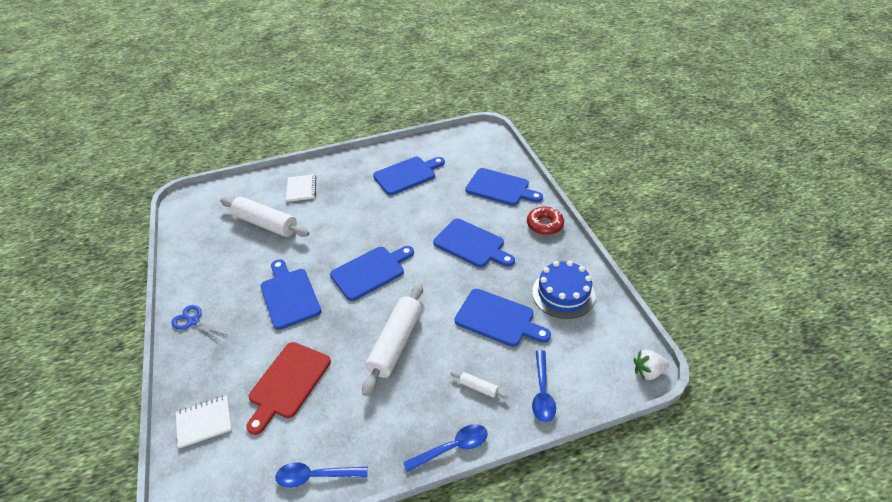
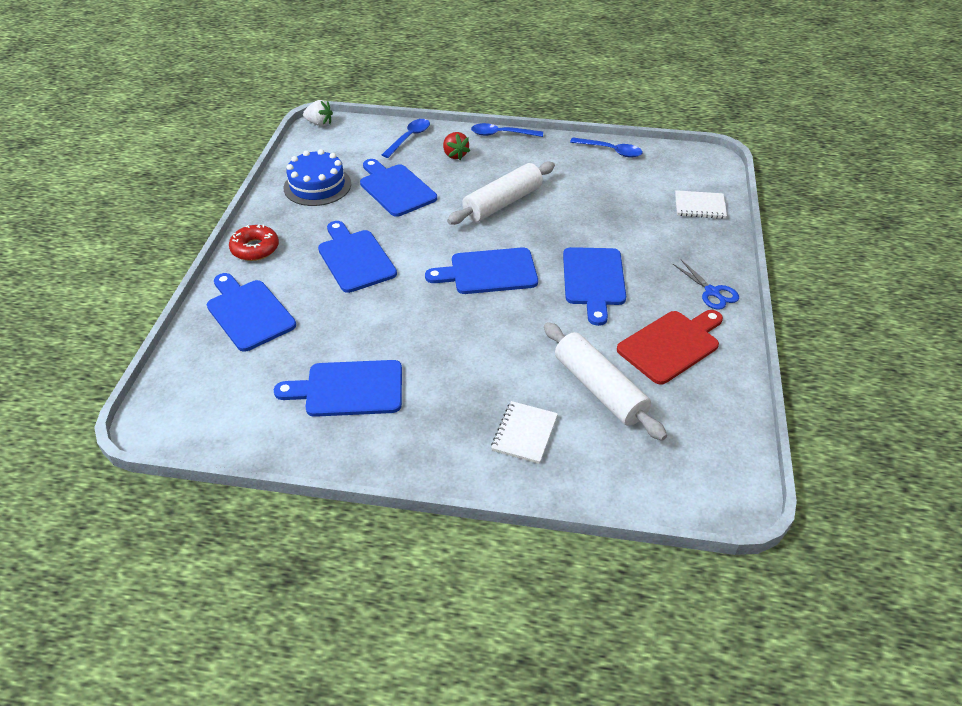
camera: 155 degrees left, 0 degrees up
(288, 383) = (617, 208): red cutting board -> red cutting board (671, 345)
(478, 387) = (455, 155): white rolling pin -> red strawberry

